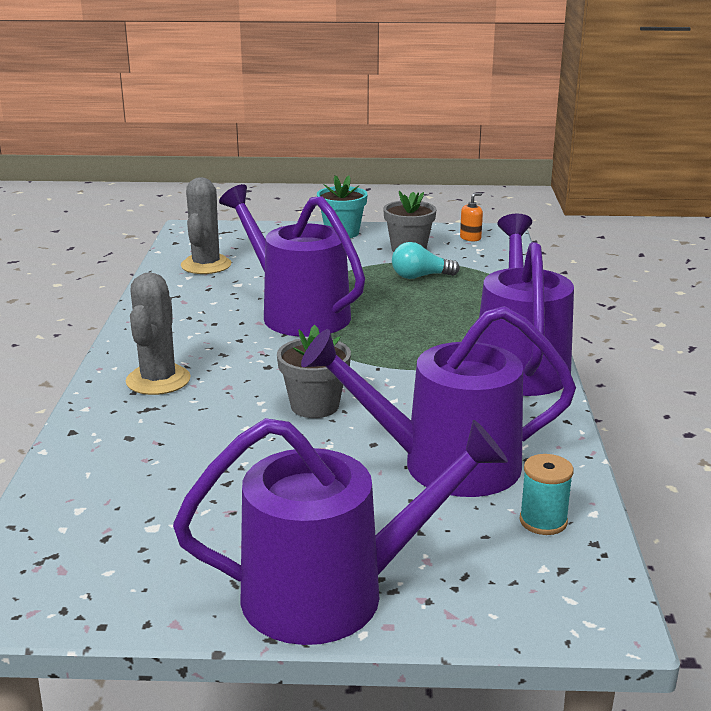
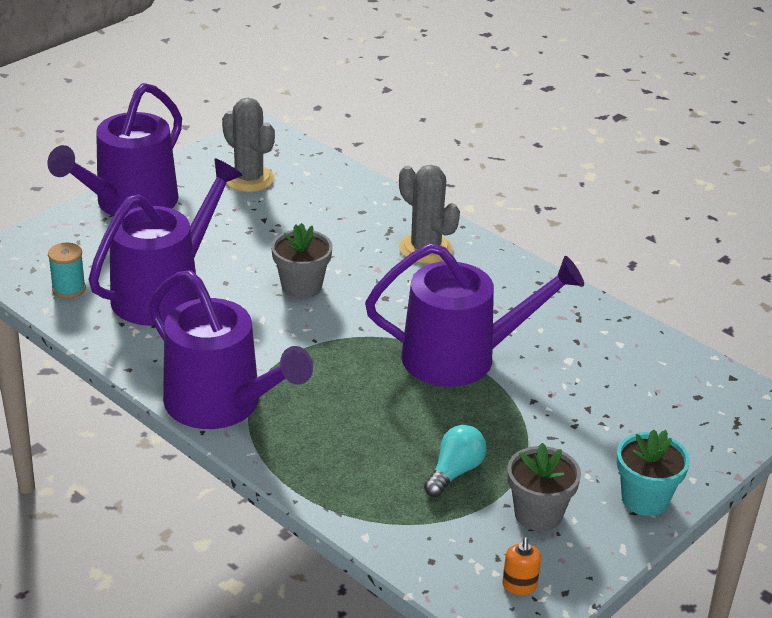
camera: 130 degrees right, 10 degrees up
(206, 265) = (640, 365): grey cactus -> grey cactus (249, 179)

